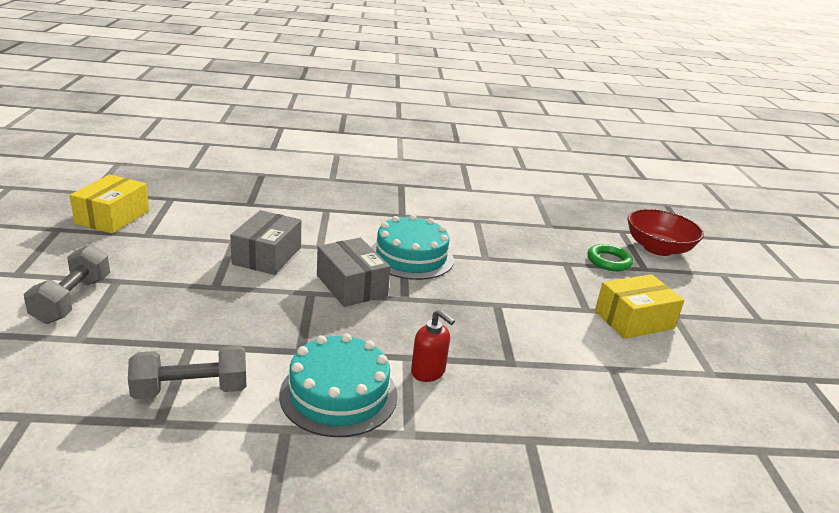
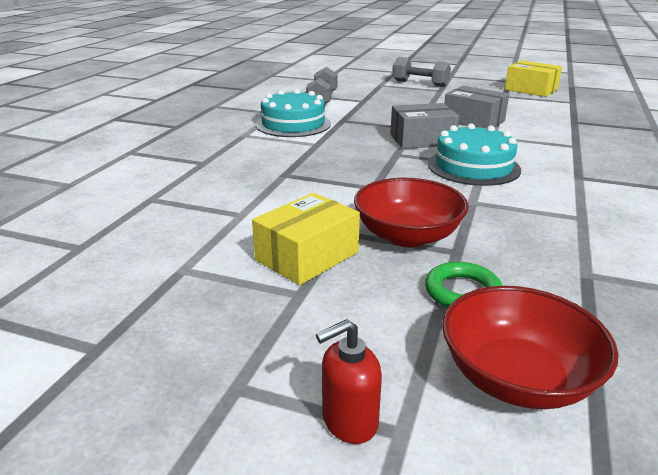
camera: 115 degrees right, 0 degrees up
(428, 372) = (295, 147): red soap dispenser -> red soap dispenser (349, 421)
(564, 282) = (407, 236): none -> red bowl
(633, 320) = (307, 256): yellow box -> yellow box turned 45 degrees clockwise

